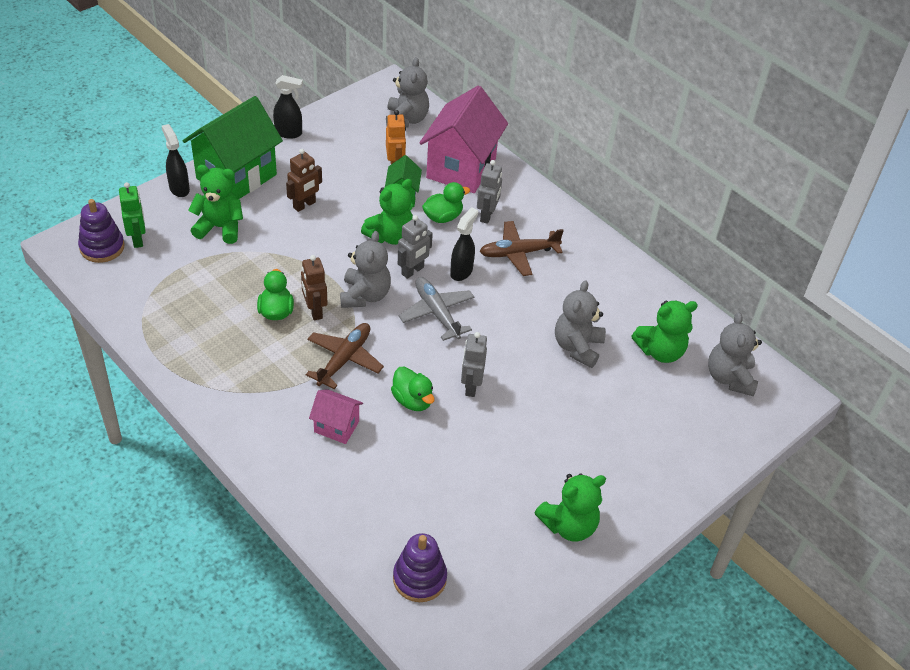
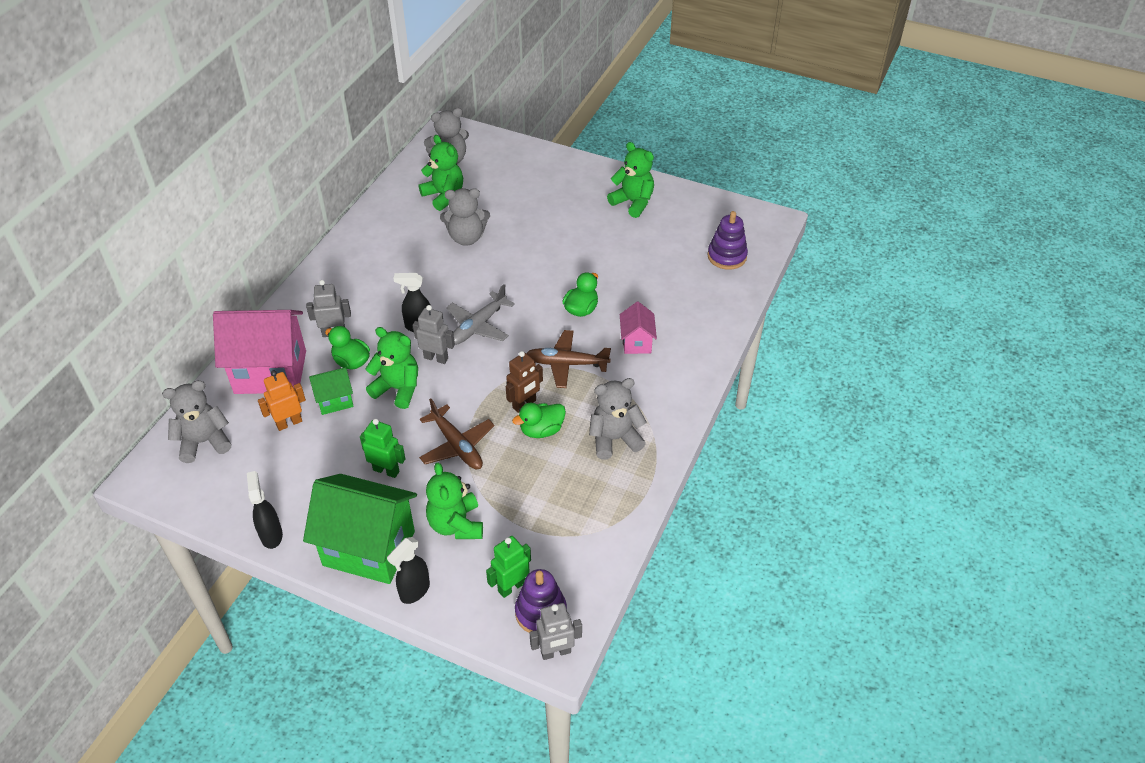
camera: 110 degrees left, 0 degrees up
(304, 205) = (386, 470): brown robot -> green robot
(365, 295) = (485, 378): grey teddy bear -> grey teddy bear (614, 439)
(471, 386) = (545, 282): grey robot -> grey robot (556, 652)
(518, 253) = (375, 298): brown plane -> brown plane (457, 445)

